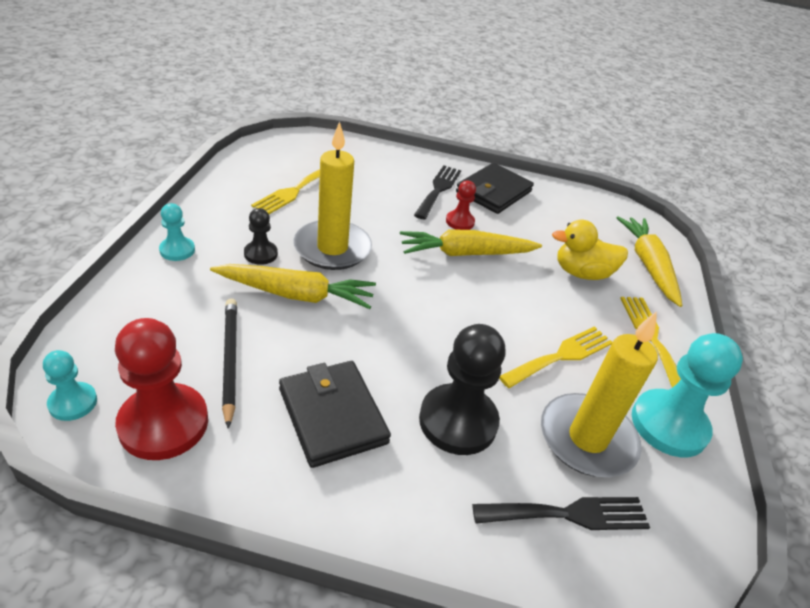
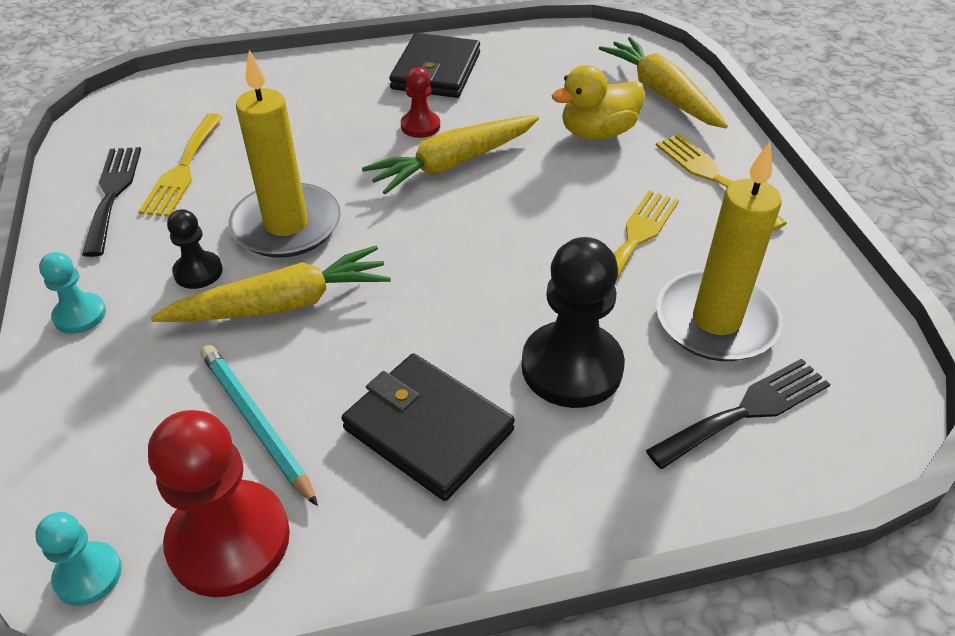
camera: 20 degrees left, 5 degrees up
(230, 360) = (256, 423): black pencil -> turquoise pencil
(438, 189) = (367, 94): black fork -> black fork (112, 194)
(669, 425) = (785, 267): turquoise pawn -> none

